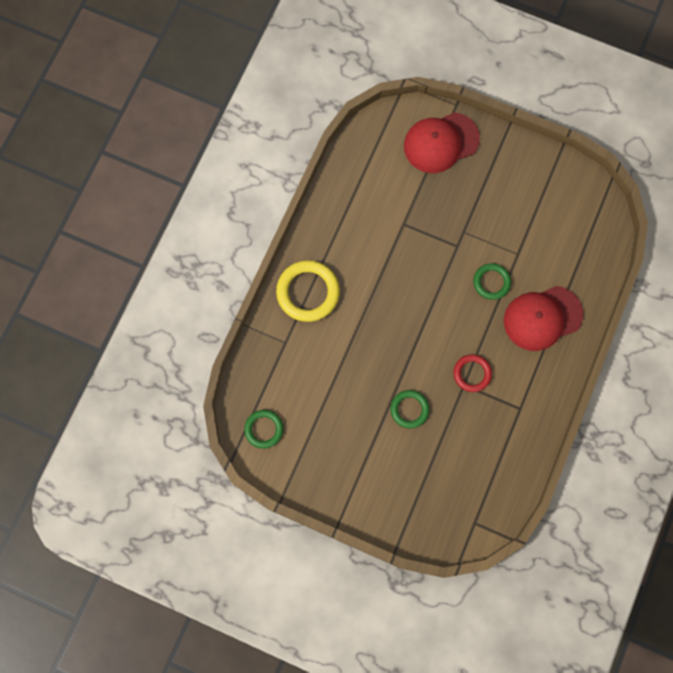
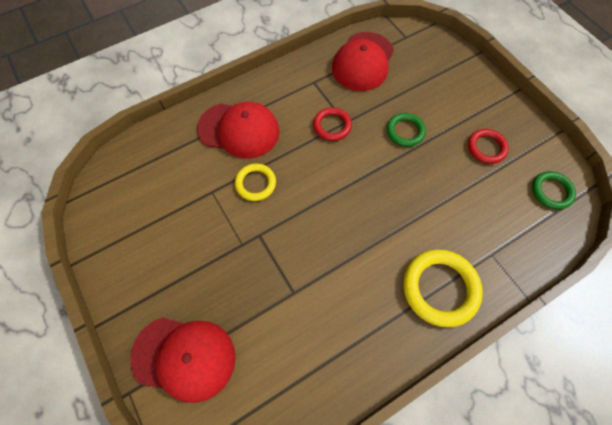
camera: 145 degrees left, 10 degrees down
(334, 438) = (486, 148): none -> red ring
(491, 282) = (255, 183): green ring -> yellow ring
(493, 462) = (363, 62): none -> red cap

